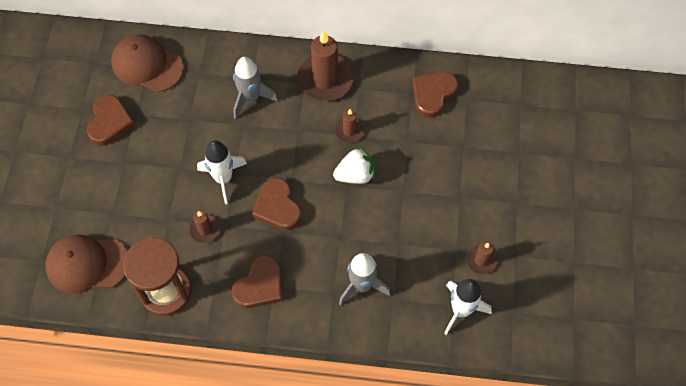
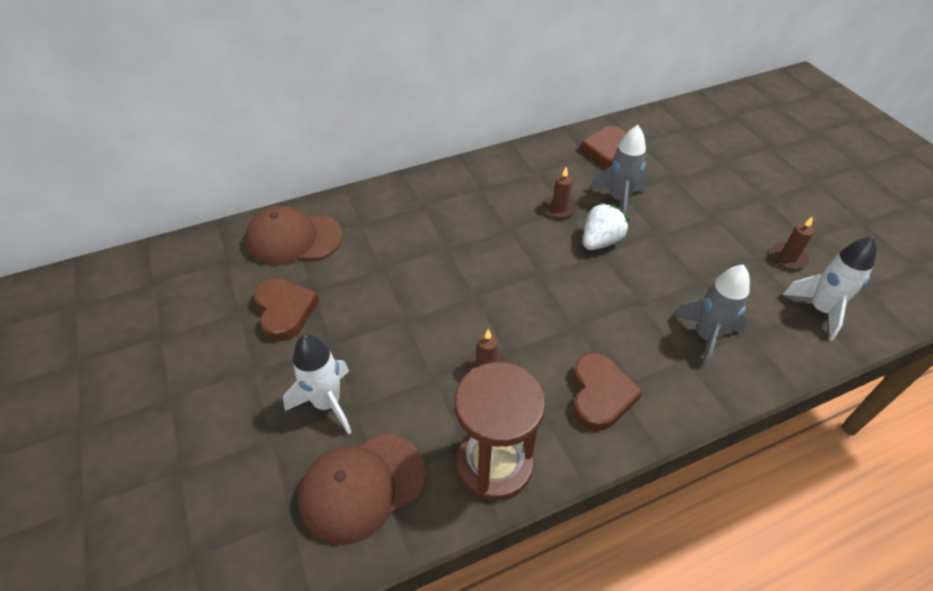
camera: 30 degrees left, 15 degrees down
(223, 178) = (465, 306): white rocket -> white rocket (327, 403)
(251, 98) = (435, 222): grey rocket -> grey rocket (619, 200)
(277, 207) = (549, 306): brown heart -> none
(325, 80) = (497, 178): brown candle -> none

